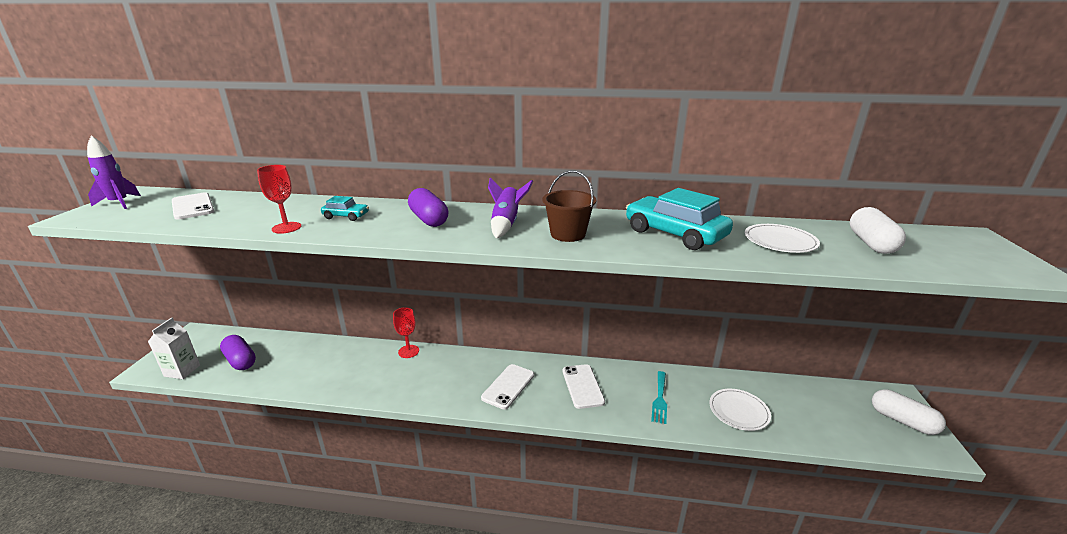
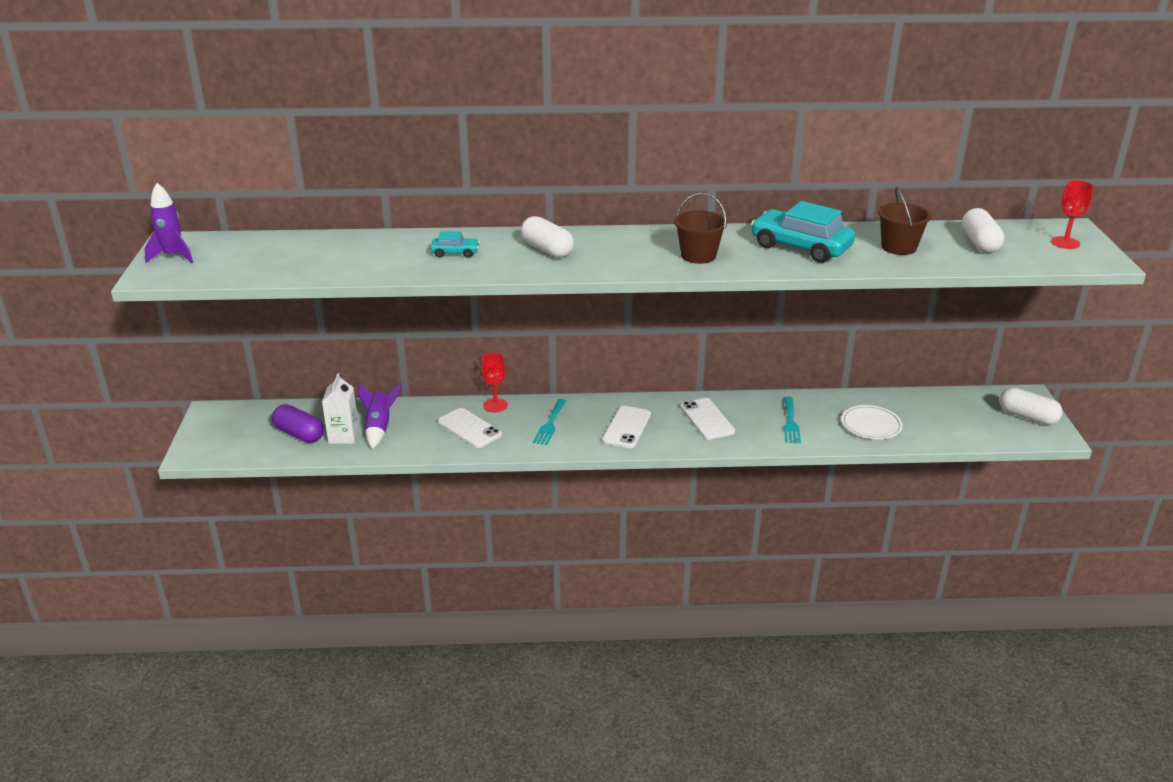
camera: 10 degrees left, 5 degrees up
(182, 371) = (237, 451): white carton -> white carton (343, 436)
(193, 206) = (267, 254): white phone -> white phone (469, 428)
(286, 228) = (405, 271): red goblet -> red goblet (1065, 243)
(429, 219) = (547, 250): purple capsule -> white capsule
(444, 375) = (550, 424): none -> turquoise fork
(506, 224) = (631, 249): purple rocket -> purple rocket (379, 428)
(780, 241) = (898, 247): white plate -> brown bucket

